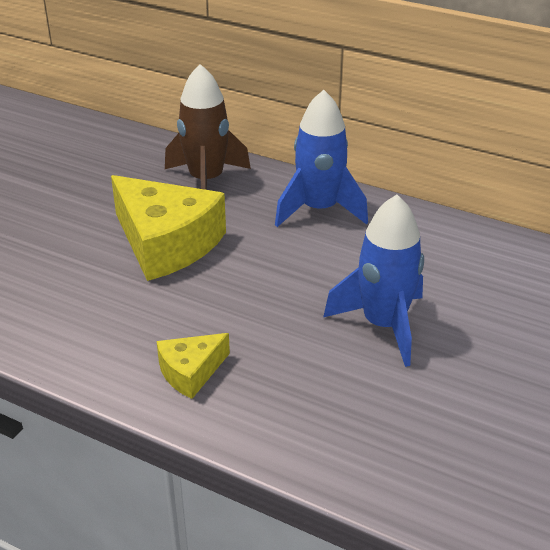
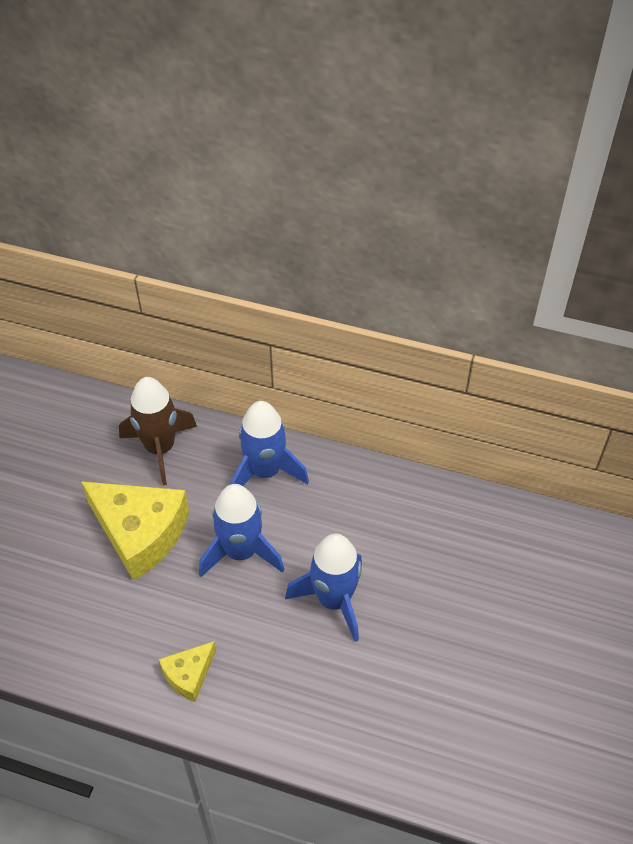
camera: 10 degrees left, 15 degrees up
(278, 271) = (241, 552): none -> blue rocket

